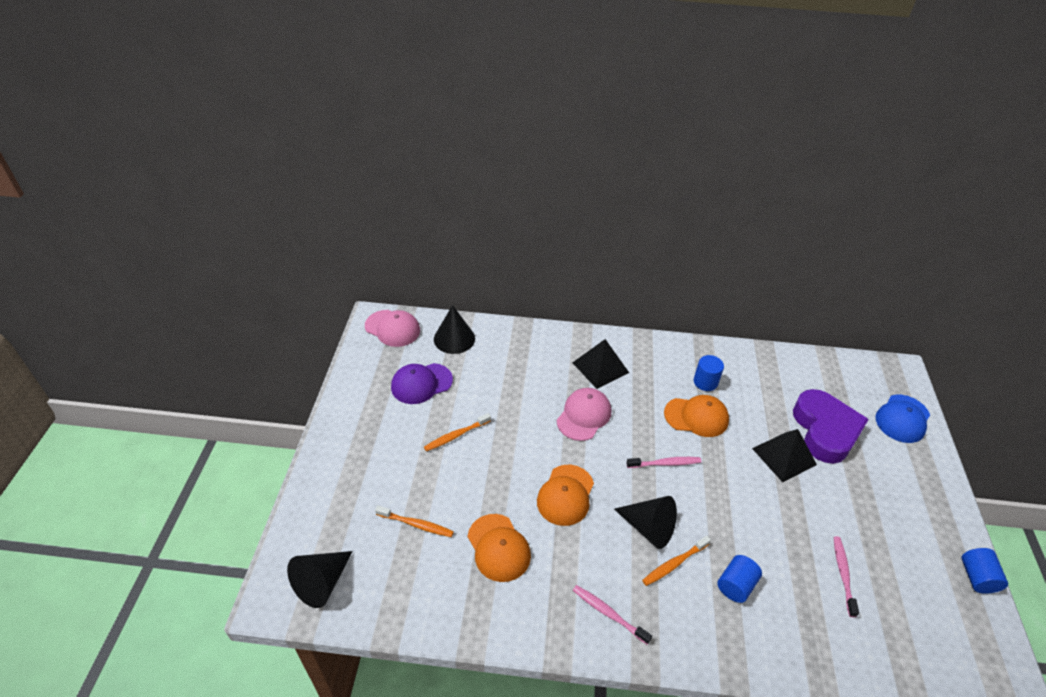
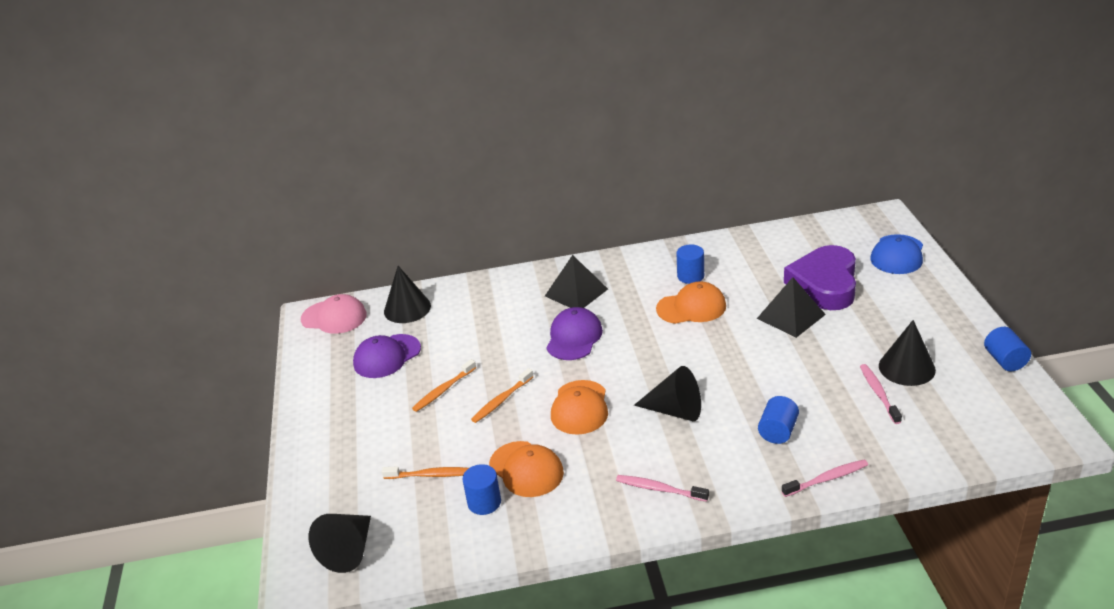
camera: 10 degrees left, 10 degrees down
(451, 572) = (484, 502): none -> blue cylinder
(584, 416) = (574, 337): pink cap -> purple cap
(665, 463) = (673, 354): pink toothbrush -> pink toothbrush (827, 479)
(674, 564) = (711, 432): orange toothbrush -> orange toothbrush (501, 400)
(825, 430) = (824, 284): purple heart -> purple heart turned 150 degrees counterclockwise
(878, 553) = (906, 367): none -> black cone

